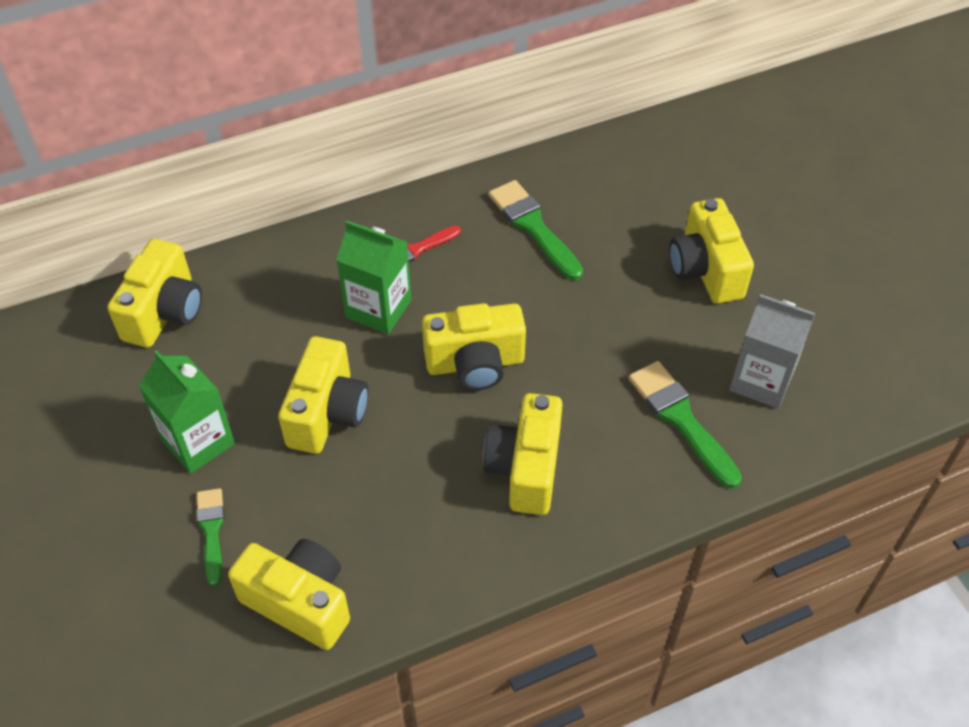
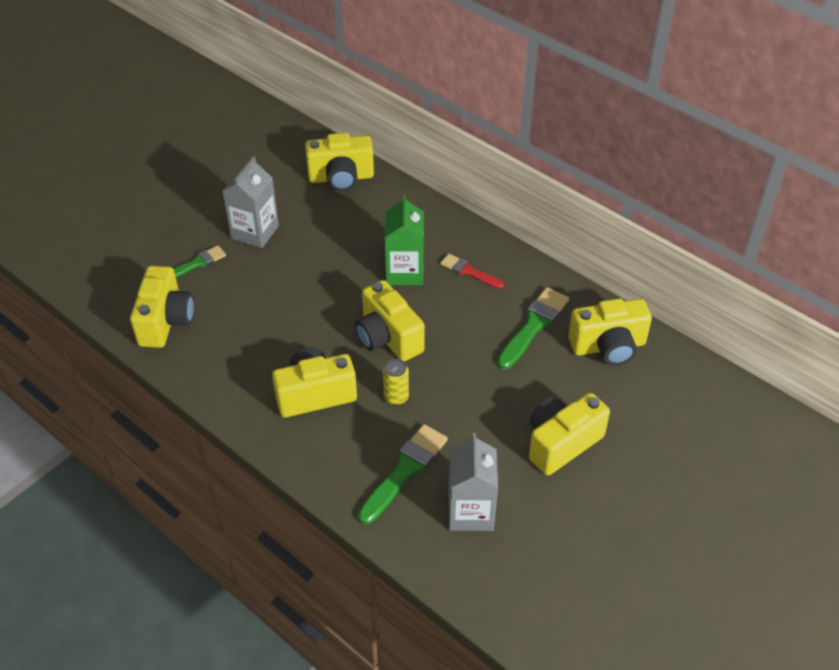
camera: 65 degrees right, 5 degrees down
(198, 442) = (255, 232): green carton -> grey carton
(327, 413) = (306, 280): yellow camera -> yellow camera (608, 346)
(571, 389) = (396, 397): none -> yellow can

